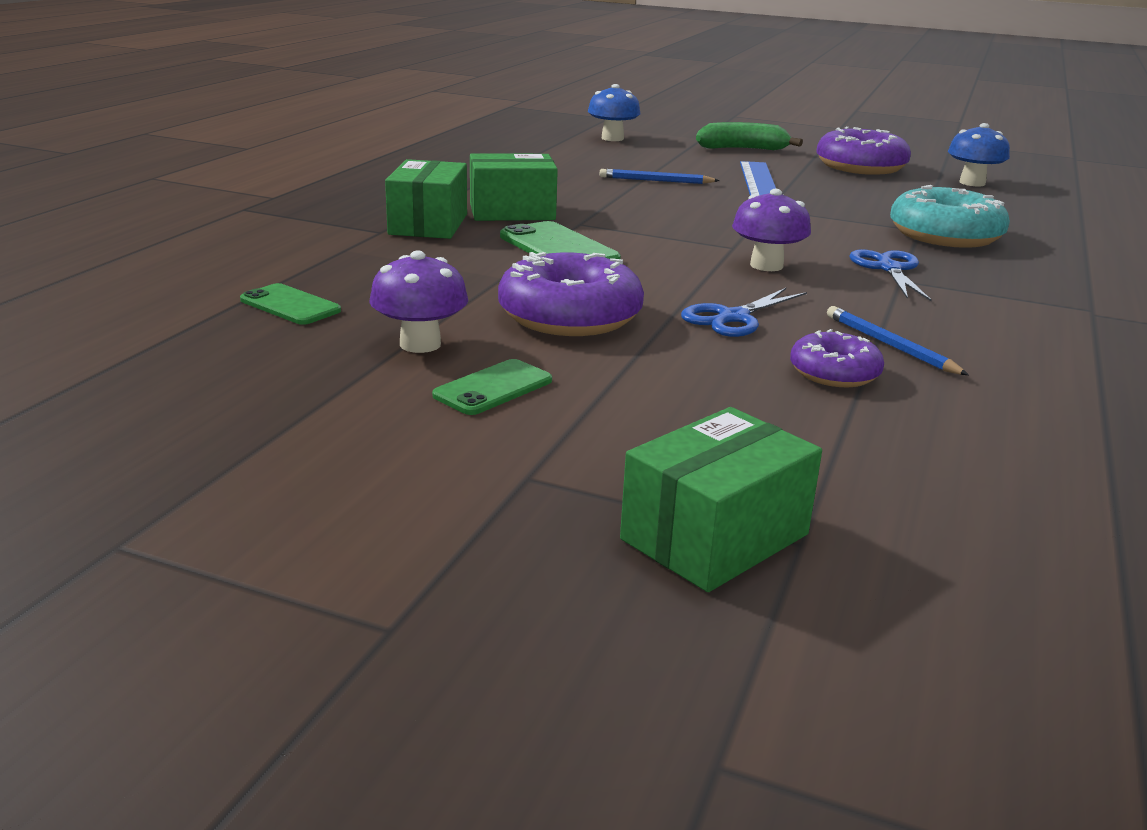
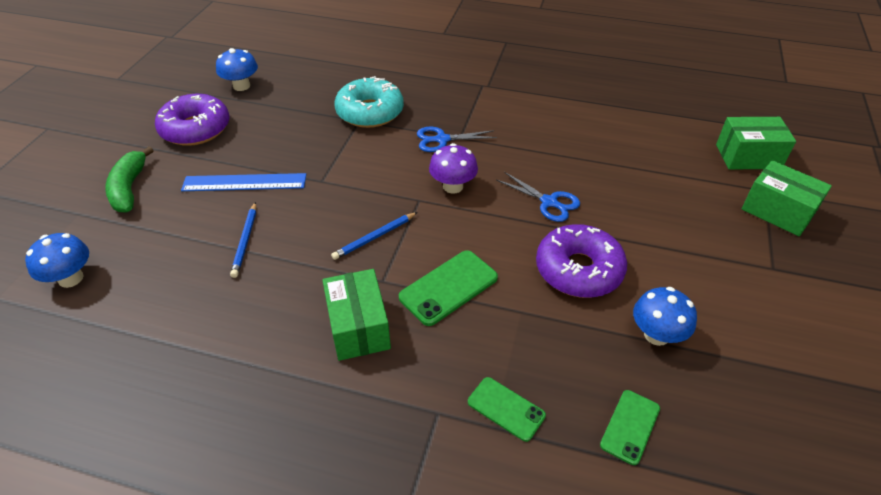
camera: 95 degrees left, 20 degrees up
(420, 344) = (656, 335): purple mushroom -> blue mushroom
(428, 224) = (408, 380): green box -> green box (748, 156)
(493, 388) = (694, 292): green phone -> green phone (506, 409)
(834, 373) = (606, 171): purple donut -> none
(890, 345) = (561, 151): blue pencil -> blue pencil (374, 237)

